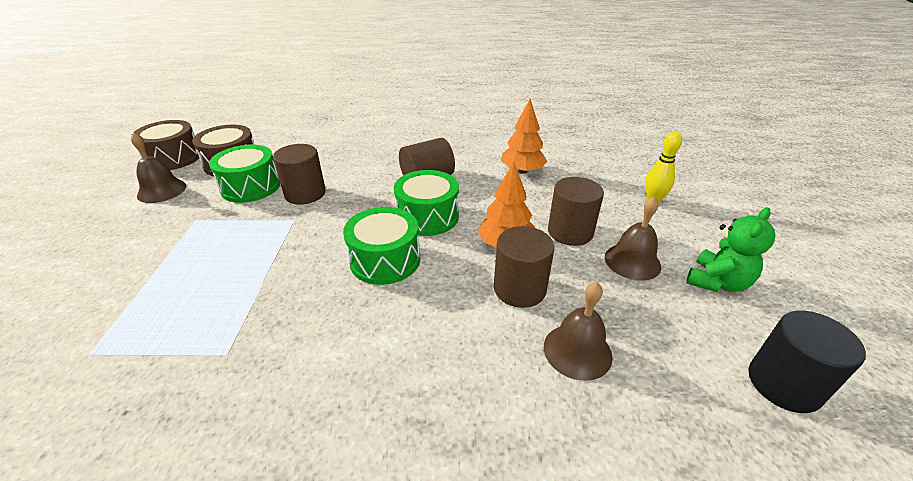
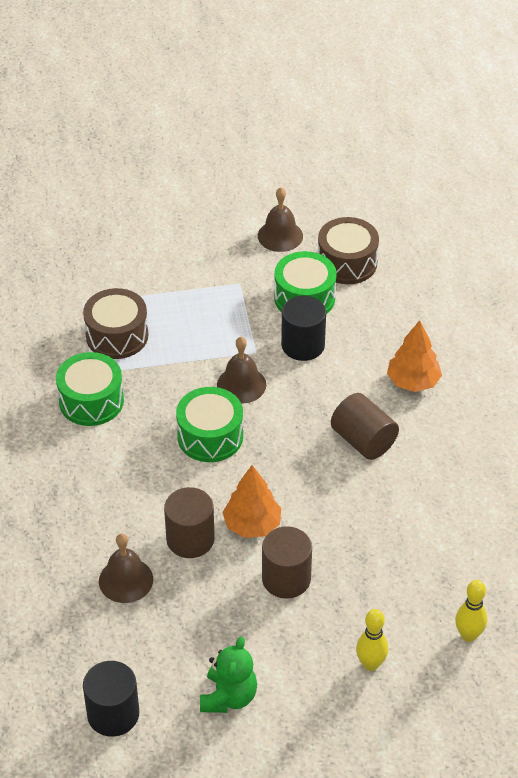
camera: 80 degrees right, 10 degrees up
(174, 158) = (344, 212): brown drum -> brown drum (117, 336)
(305, 194) = (303, 345): brown cylinder -> black cylinder
(427, 216) = (285, 455): green drum -> green drum (91, 401)
(522, 171) = (407, 531): orange tree -> orange tree (413, 381)
(616, 160) = (468, 635): none -> yellow bowling pin
(632, 261) = (247, 630): brown bell -> brown bell (241, 384)
(717, 282) = (228, 697): green teddy bear -> green teddy bear turned 105 degrees counterclockwise

